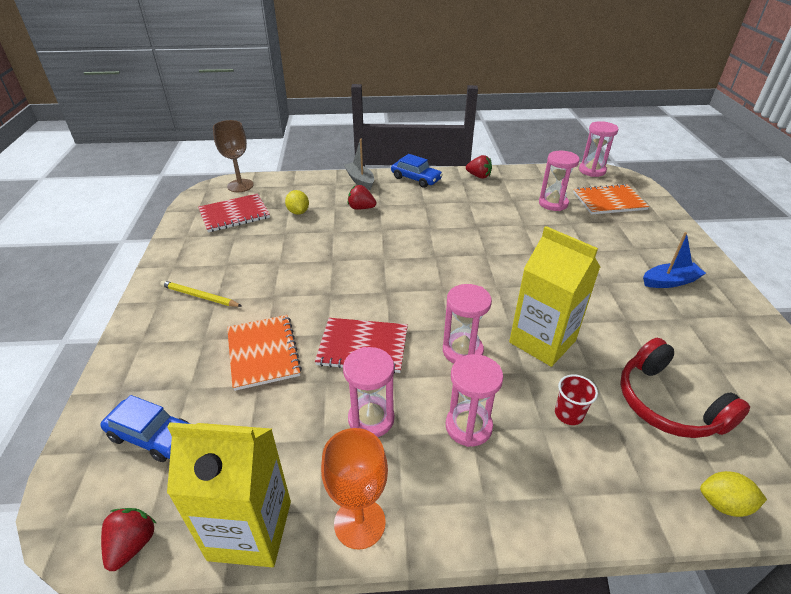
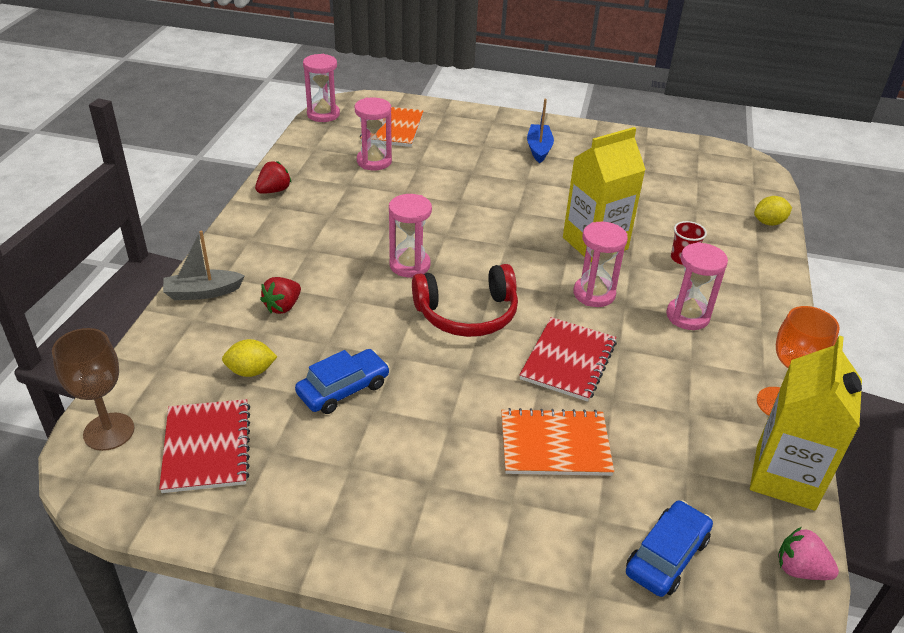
camera: 75 degrees left, 0 degrees up
(133, 545) = (800, 569): red strawberry -> pink strawberry
(199, 296) = (417, 502): yellow pencil -> none
(371, 419) = (669, 374): pink hourglass -> pink hourglass (409, 265)
(416, 179) = (239, 241): blue car -> blue car (343, 389)
(668, 403) = (680, 208): red headphones -> red headphones (467, 314)
(723, 504) = (769, 222): yellow lemon -> yellow lemon turned 45 degrees clockwise

